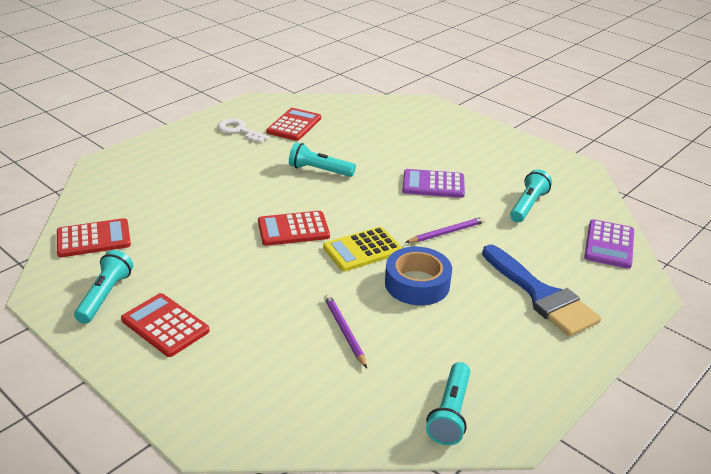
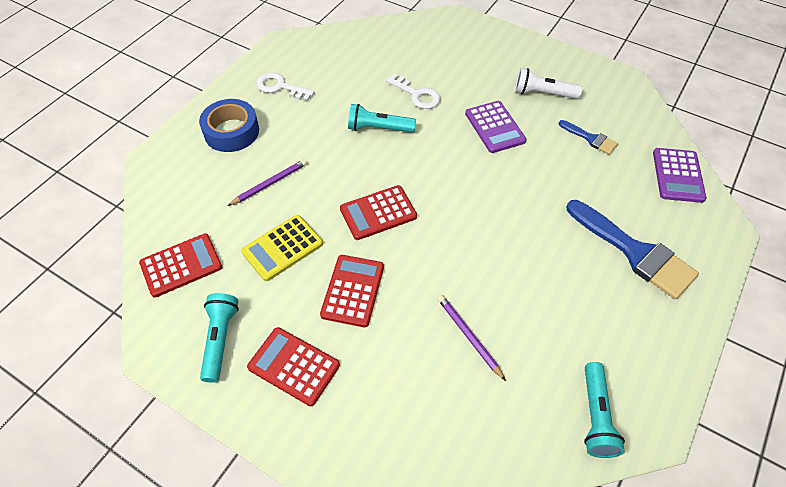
camera: 10 degrees left, 20 degrees up
(294, 125) = (334, 70): red calculator -> red calculator (353, 291)
(362, 250) = (453, 227): yellow calculator -> yellow calculator (282, 248)
(366, 152) = (417, 95): none -> white key
(417, 284) = (518, 261): blue tape -> blue tape (231, 131)
(433, 184) = (494, 127): purple calculator -> purple calculator turned 105 degrees counterclockwise
(446, 232) = (526, 189): purple pencil -> purple pencil (270, 184)
(492, 167) = (543, 93): none -> white flashlight
(528, 205) = (590, 138): turquoise flashlight -> blue brush

